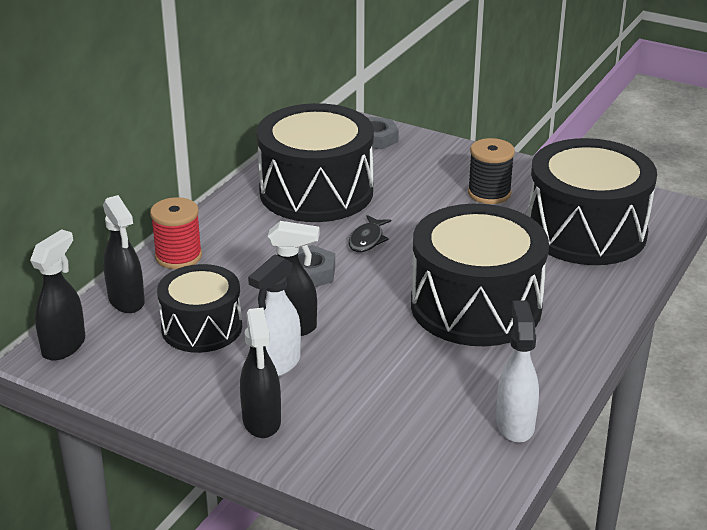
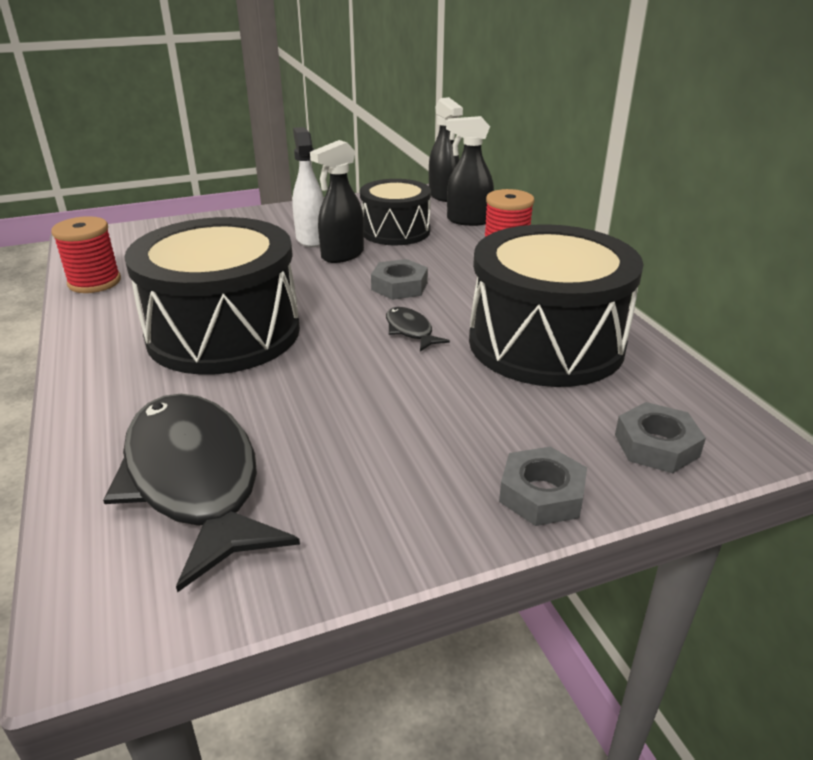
camera: 130 degrees right, 0 degrees up
(262, 421) = (270, 219): black spray bottle -> none
(452, 152) = (541, 494): none -> grey nut
(489, 193) = (389, 458): black spool -> none
(515, 424) = (94, 282): white spray bottle -> red spool
(586, 231) = (194, 481): black drum -> black fish

